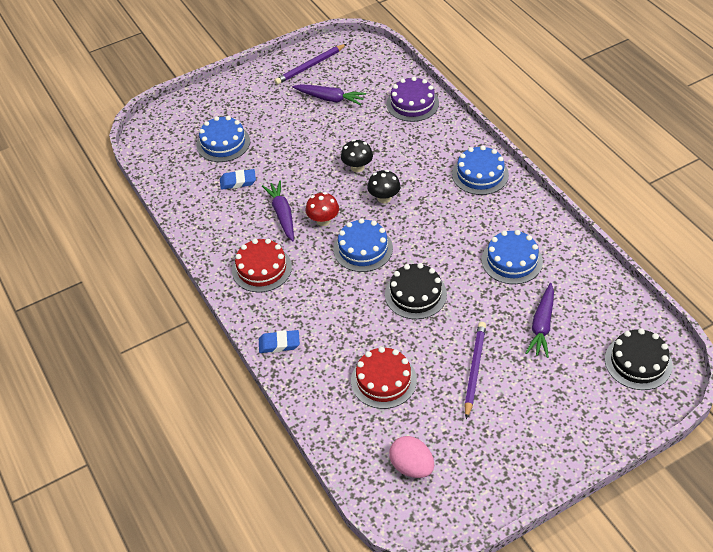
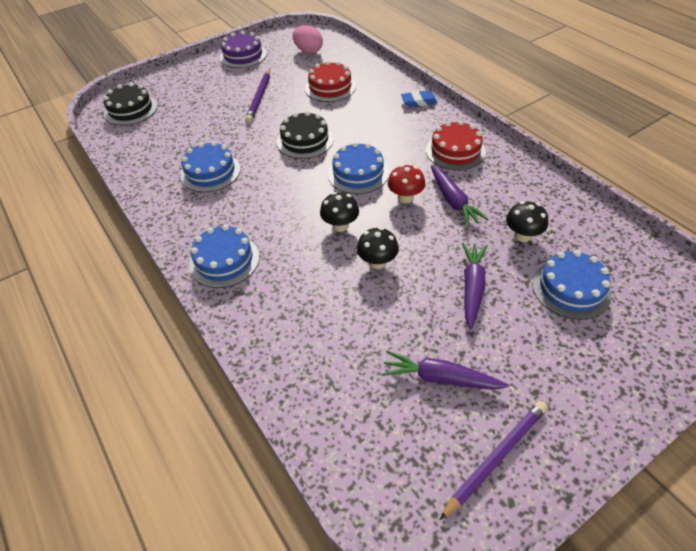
camera: 175 degrees right, 0 degrees up
(238, 181) = (522, 235): blue eraser -> black mushroom
(412, 103) = (307, 373): purple cake -> purple cake (243, 55)
(542, 325) = (198, 126): purple carrot -> purple carrot (472, 287)

